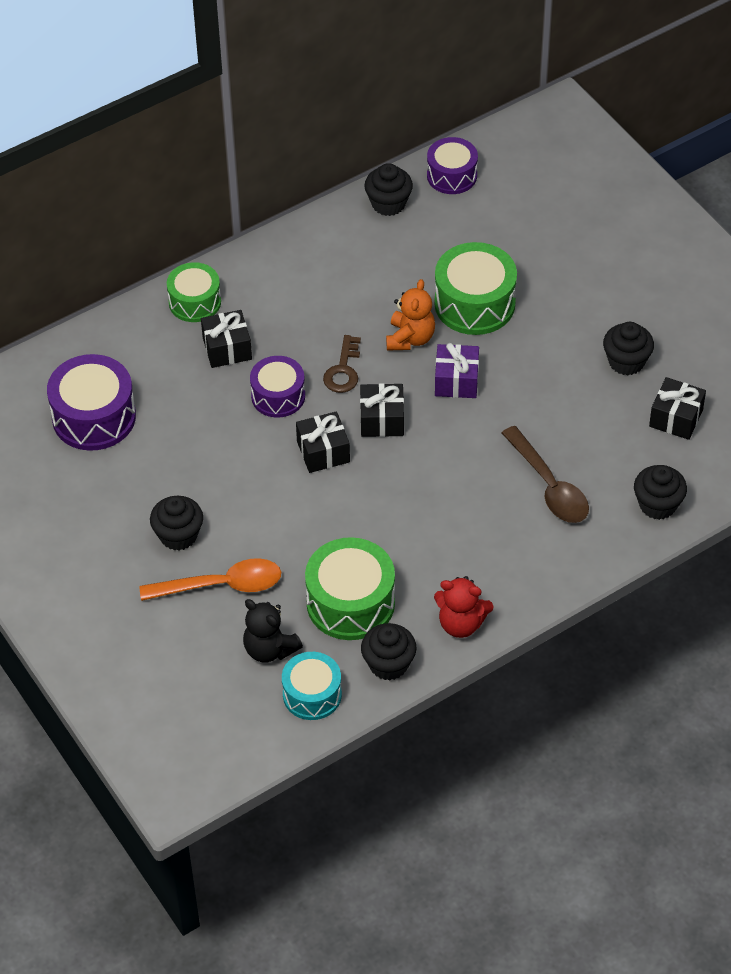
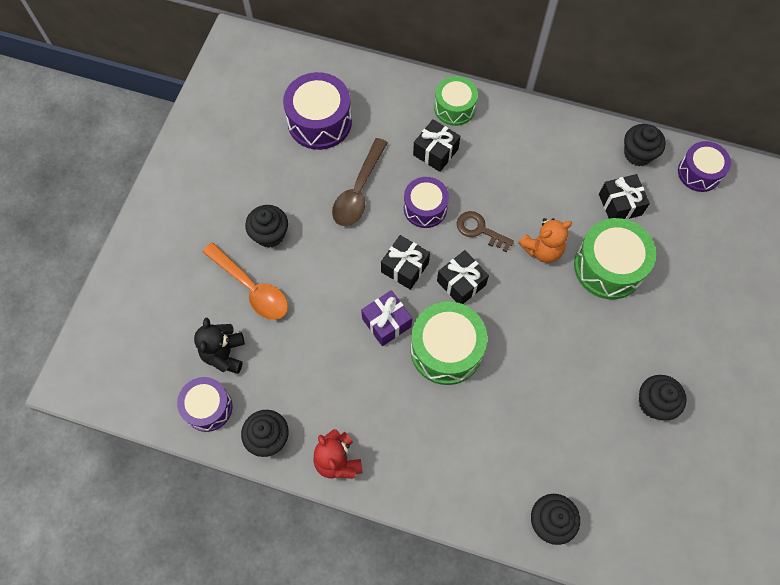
camera: 50 degrees right, 15 degrees up
(312, 694) = (208, 407): turquoise drum -> purple drum
(343, 370) = (479, 230): brown key -> brown key turned 60 degrees clockwise
(350, 603) = (299, 376): green drum -> green drum (446, 350)
(456, 381) = (534, 304): purple gift -> purple gift (386, 322)
(549, 485) = (501, 431): brown spoon -> brown spoon (358, 190)
(676, 418) = (637, 476): black gift -> black gift (620, 204)

